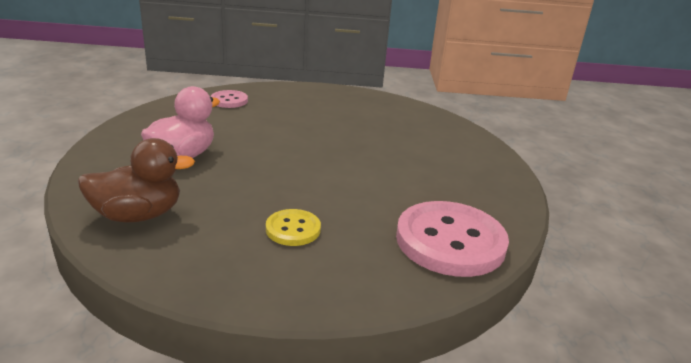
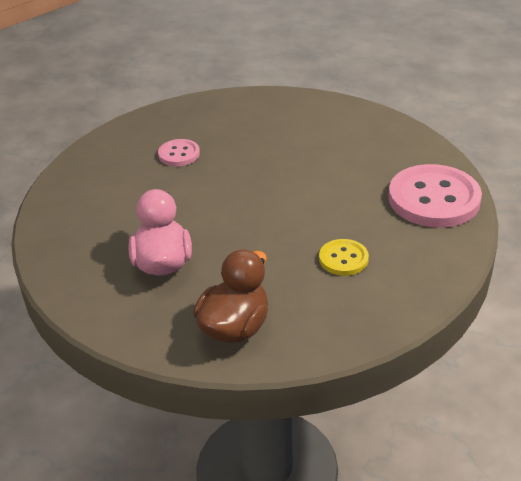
camera: 40 degrees left, 10 degrees up
(229, 100) = (84, 187): pink button -> pink button (179, 154)

